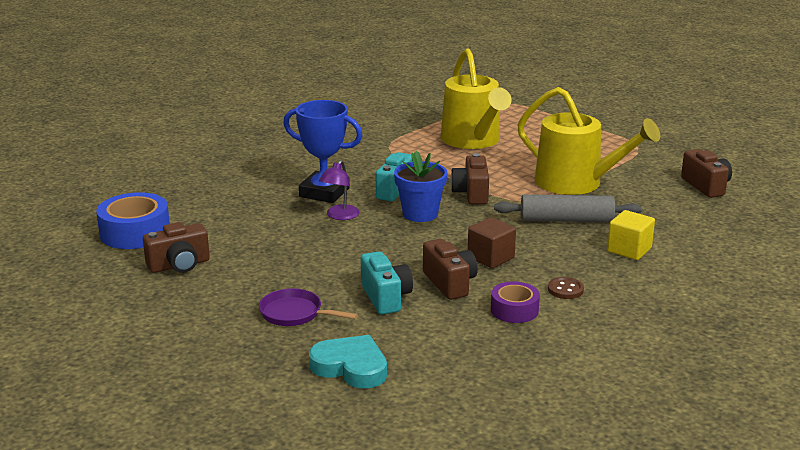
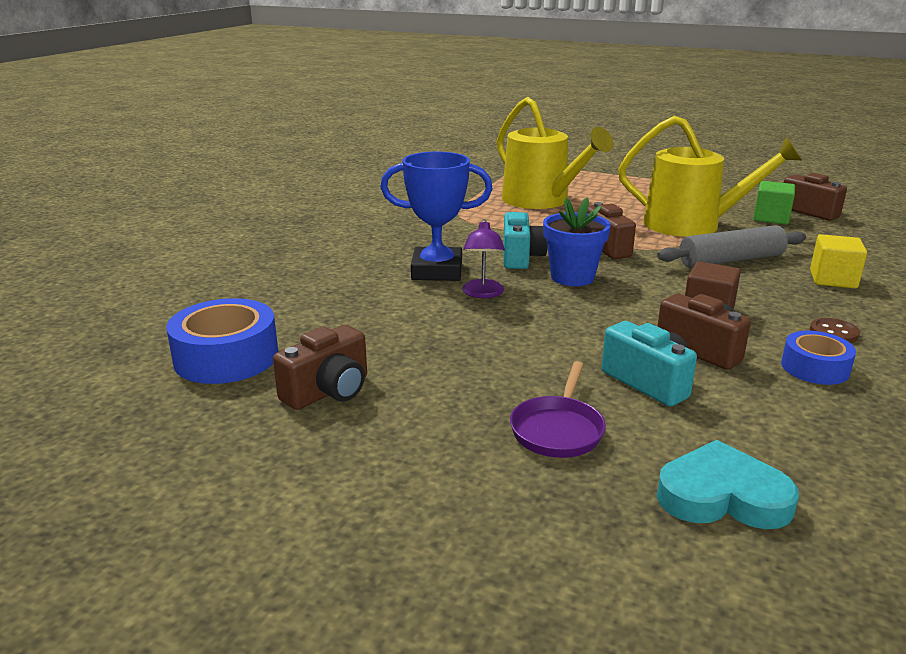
camera: 20 degrees left, 0 degrees up
(295, 314) = (558, 430): purple pan -> purple pan turned 75 degrees counterclockwise
(514, 310) = (815, 368): purple tape -> blue tape
(658, 187) = (771, 218): none -> green cube

